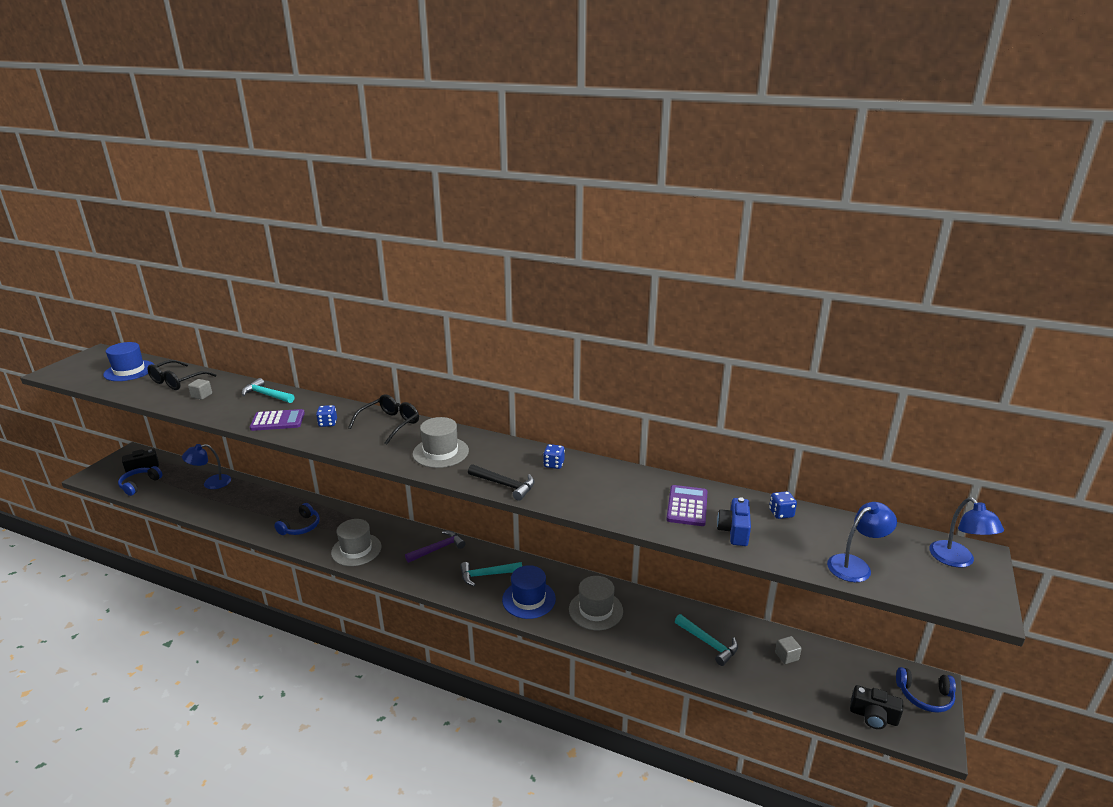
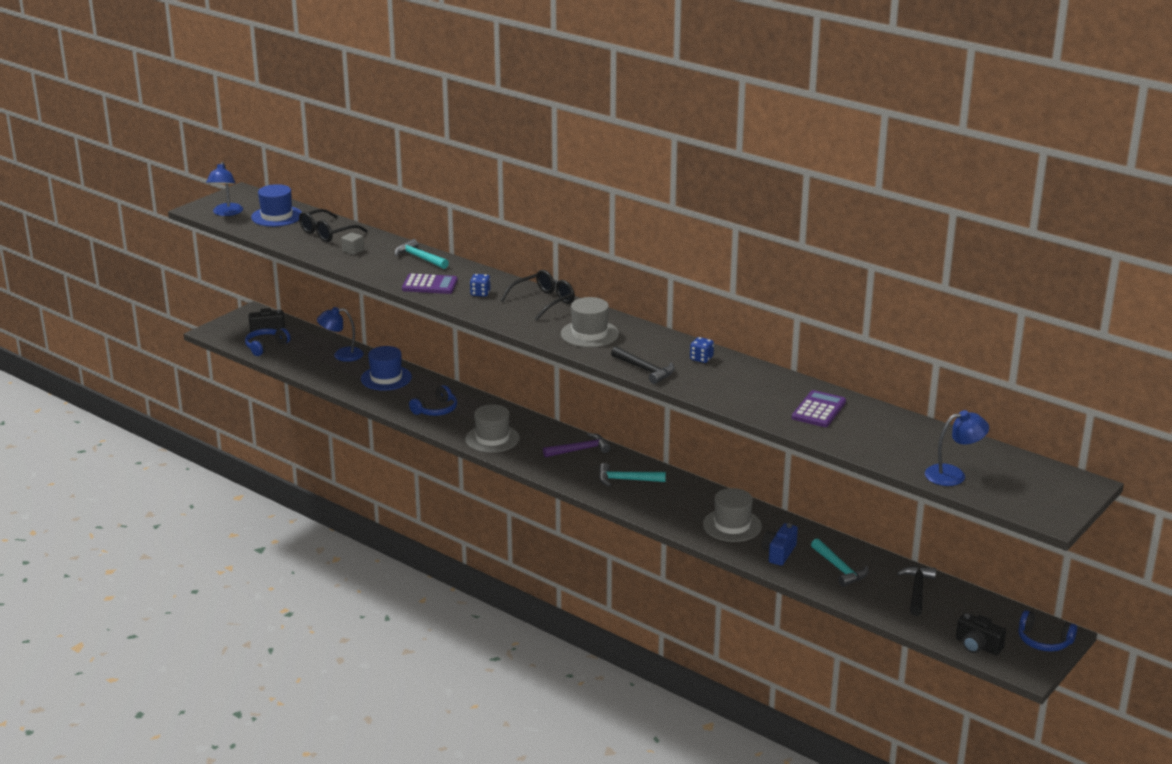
camera: 15 degrees right, 0 degrees up
(529, 599) = (664, 506): blue hat -> blue hat (386, 378)
(734, 531) = (853, 435): blue camera -> blue camera (779, 553)
(781, 513) = (910, 428): blue dice -> none
(786, 656) = (917, 590): grey cube -> black hammer
(957, 560) = (1058, 485): blue lamp -> blue lamp (226, 213)

